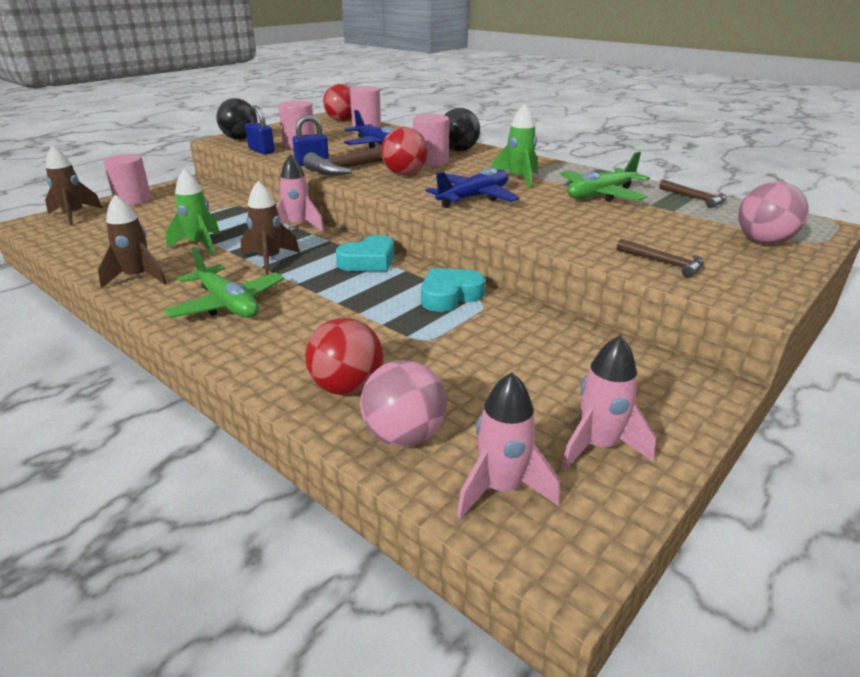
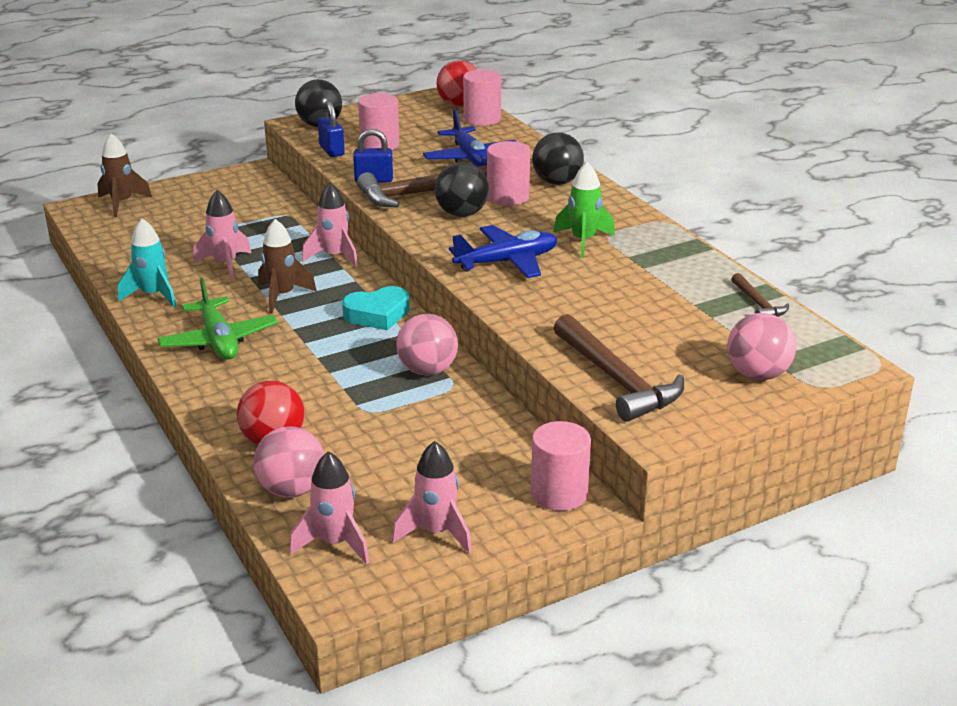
camera: 20 degrees right, 0 degrees up
(133, 200) = (186, 190): pink cylinder -> pink cylinder (559, 493)
(138, 278) = (153, 295): brown rocket -> turquoise rocket
(200, 245) = (225, 265): green rocket -> pink rocket
(405, 174) = (461, 214): red ball -> black ball
(449, 295) = (427, 370): turquoise heart -> pink ball
(601, 194) = (654, 280): green plane -> none
(664, 263) = (617, 380): brown hammer -> brown hammer, size x1.96

